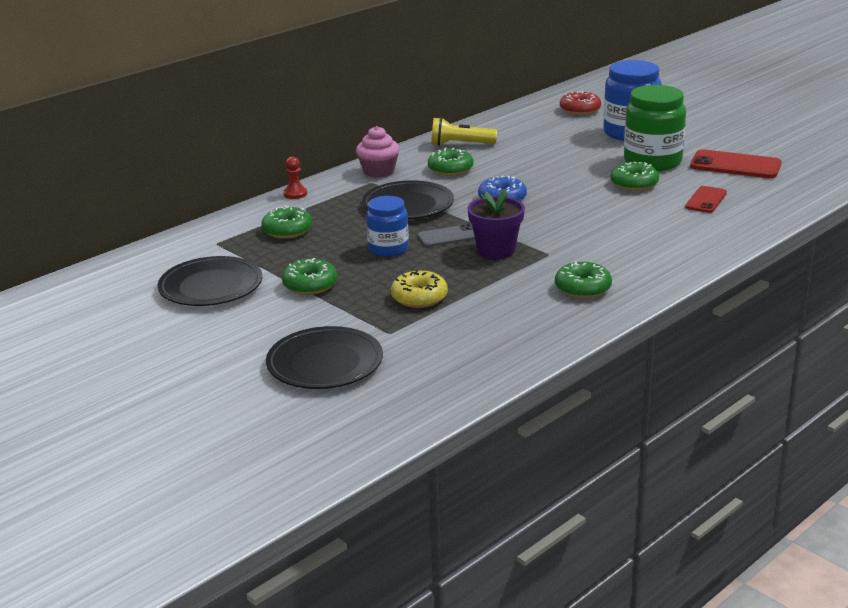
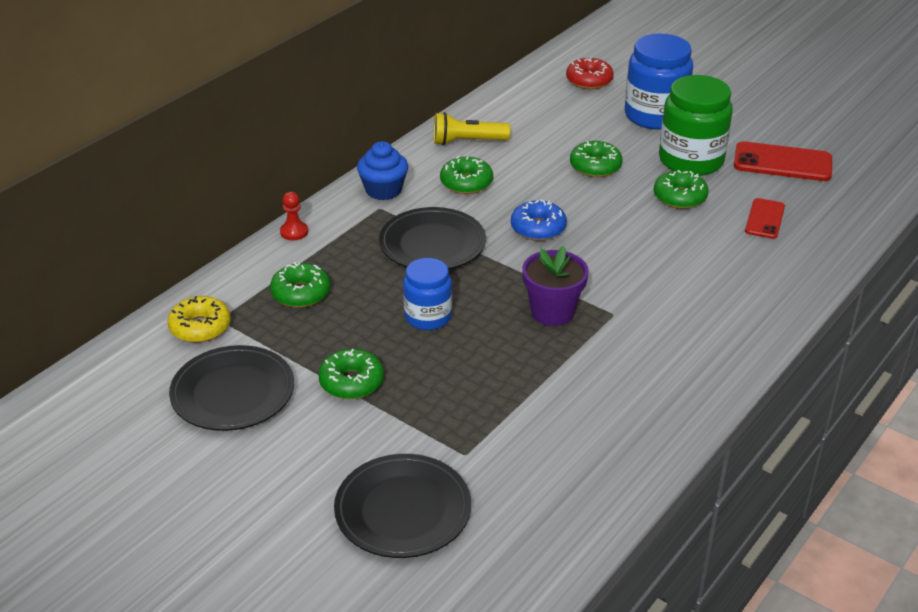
camera: 10 degrees left, 10 degrees up
(378, 171) = (383, 190): pink cupcake -> blue cupcake
(419, 297) = (484, 394): yellow donut -> yellow donut (200, 327)
(448, 236) = (492, 293): grey phone -> none
(583, 288) = (665, 367): green donut -> green donut (595, 166)

